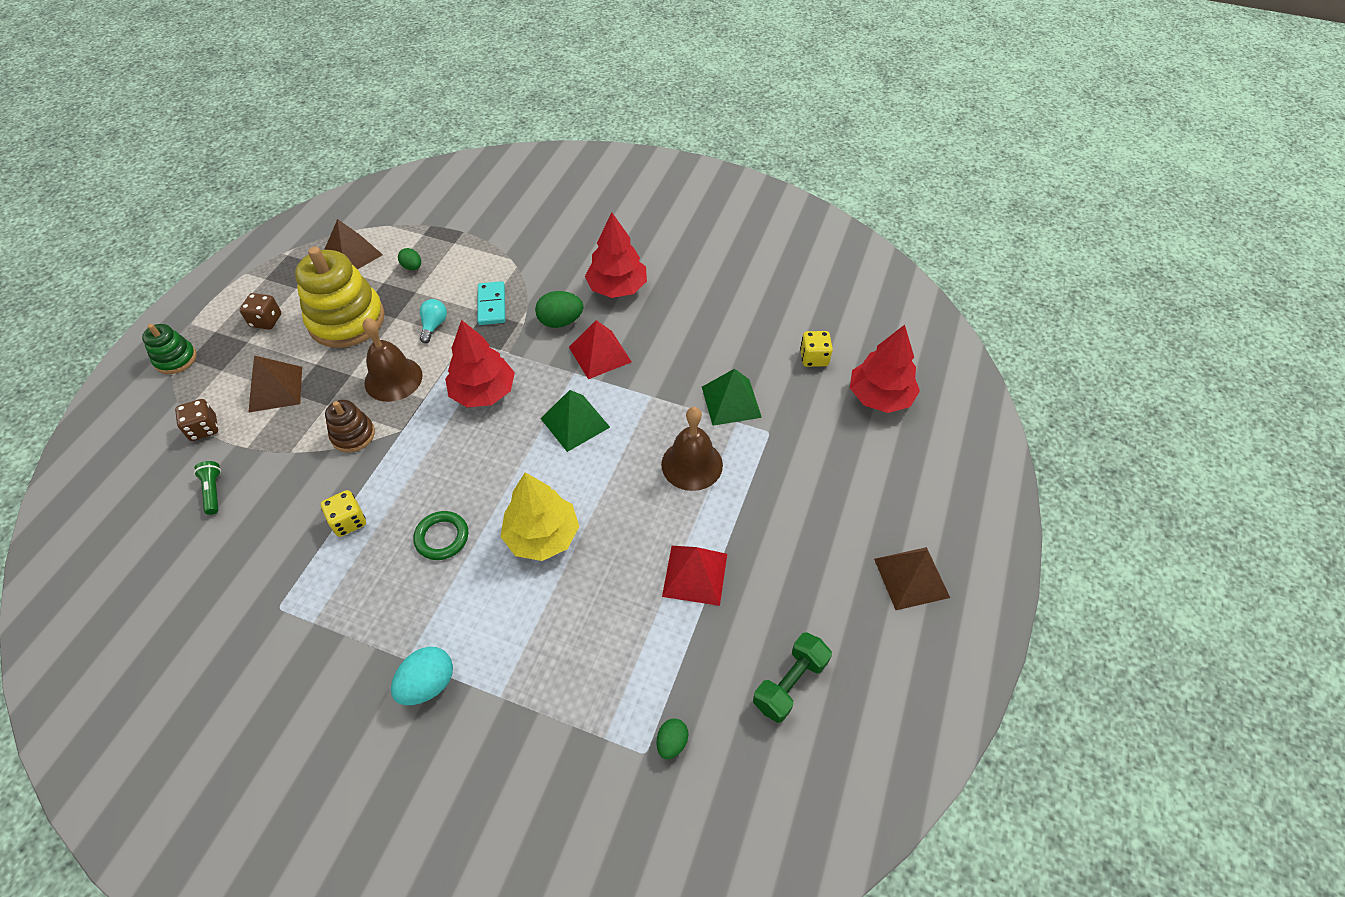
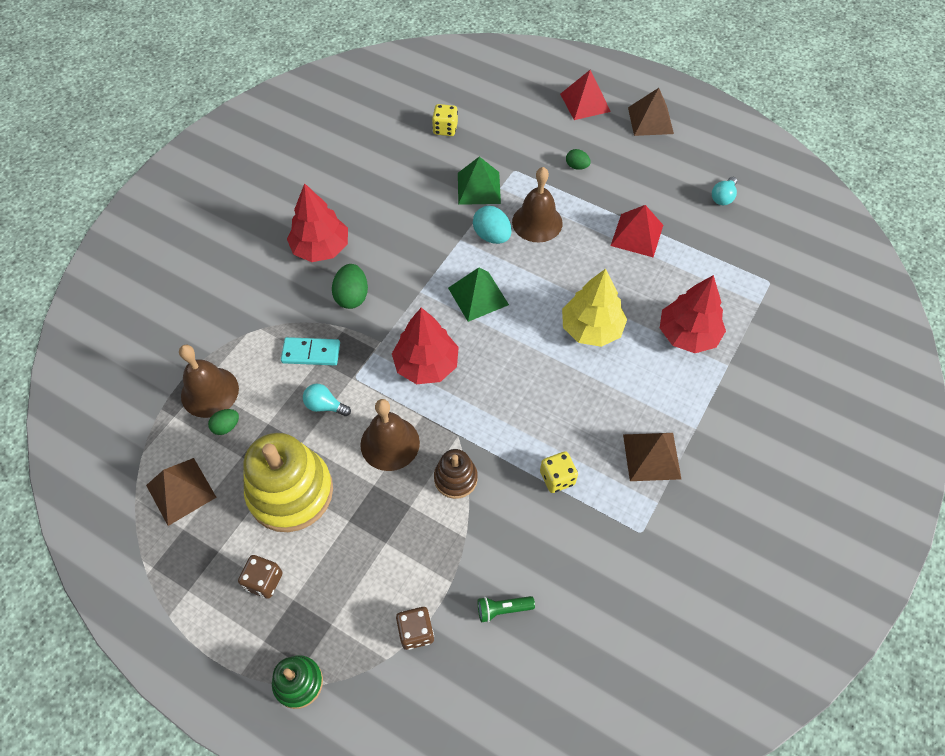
camera: 80 degrees left, 5 degrees up
(275, 389) = (375, 560): brown pyramid -> brown pyramid (651, 456)
(428, 684) = (716, 413): turquoise egg -> turquoise egg (492, 236)
(442, 537) = (584, 402): green ring -> none
(447, 249) = (209, 392): none -> brown bell
(600, 354) = (402, 270): red pyramid -> red pyramid (585, 102)
(672, 742) = (762, 266): green egg -> green egg (576, 166)
(790, 683) = (723, 197): green dumbbell -> turquoise light bulb
(880, 397) = (494, 100): red tree -> red tree (688, 334)

